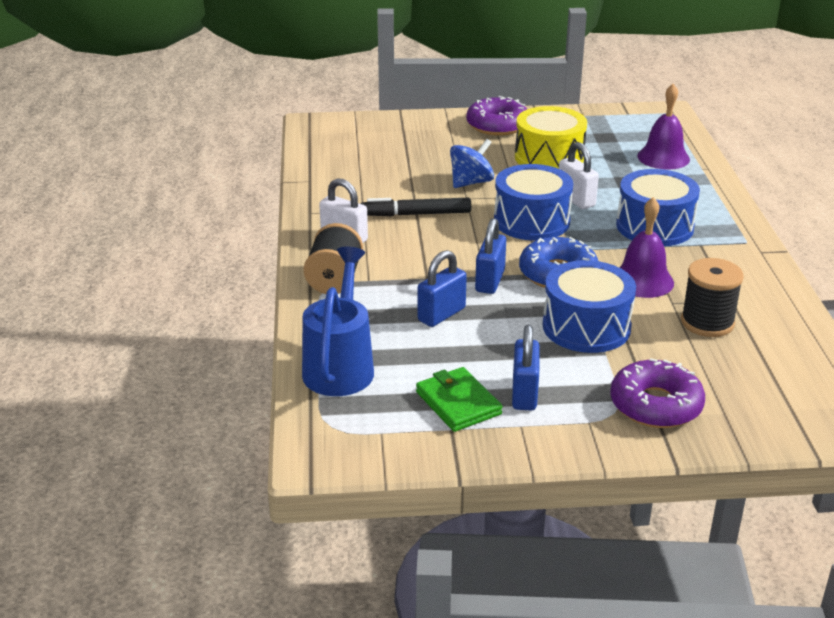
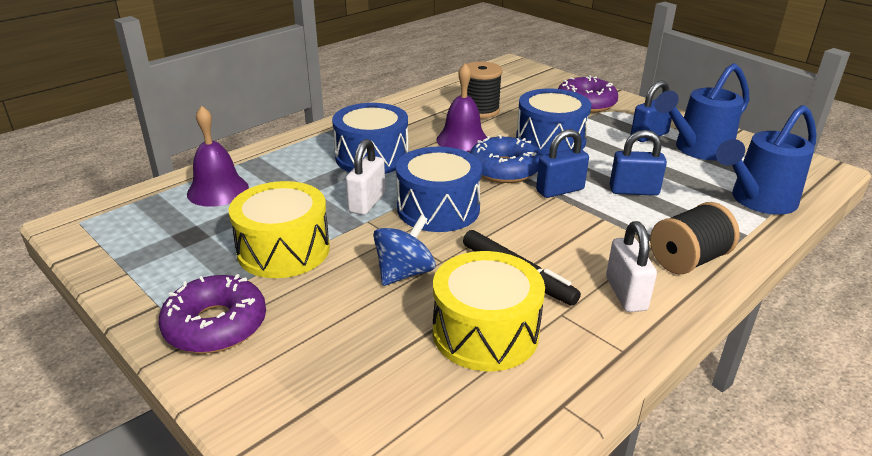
camera: 130 degrees left, 0 degrees up
(384, 183) = (485, 332): none -> yellow drum
(458, 403) = (697, 149): green wallet -> blue watering can
(471, 182) = (404, 273): blue spinning top -> blue spinning top turned 120 degrees clockwise

